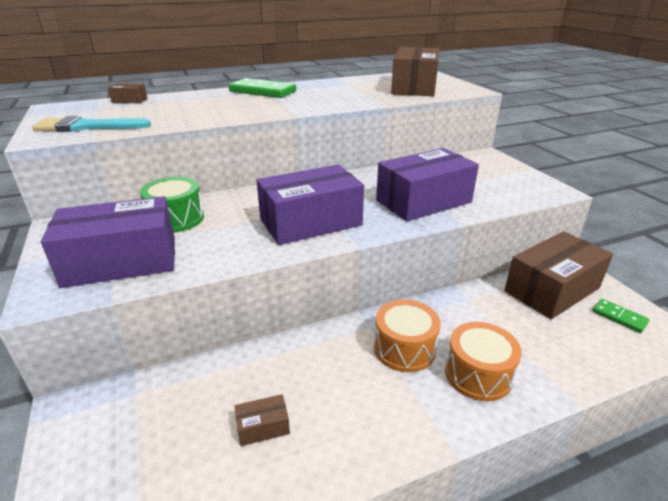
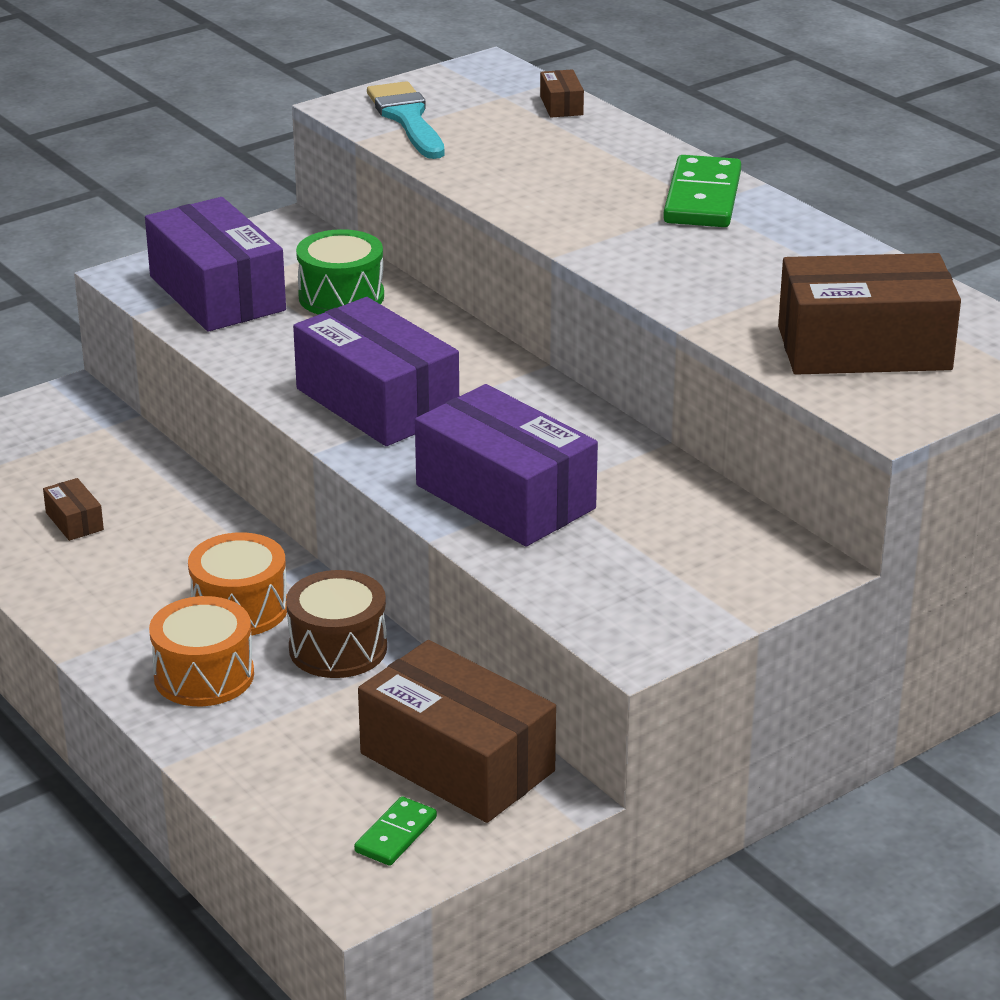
camera: 75 degrees right, 0 degrees up
(451, 314) = (338, 648): none -> brown drum

